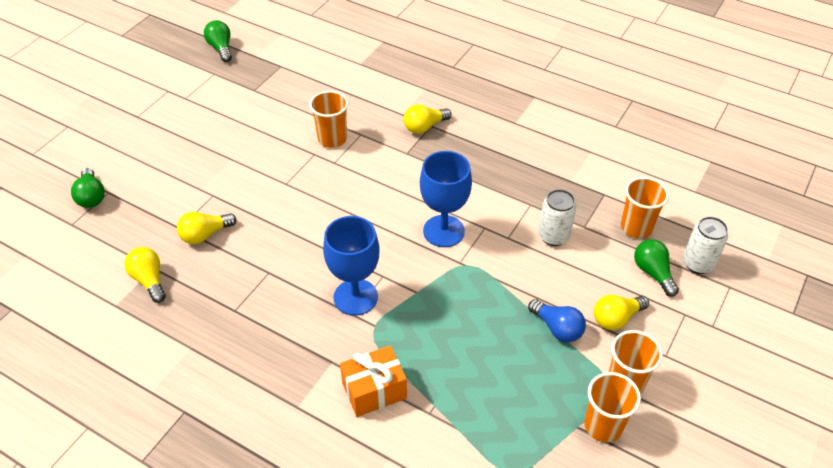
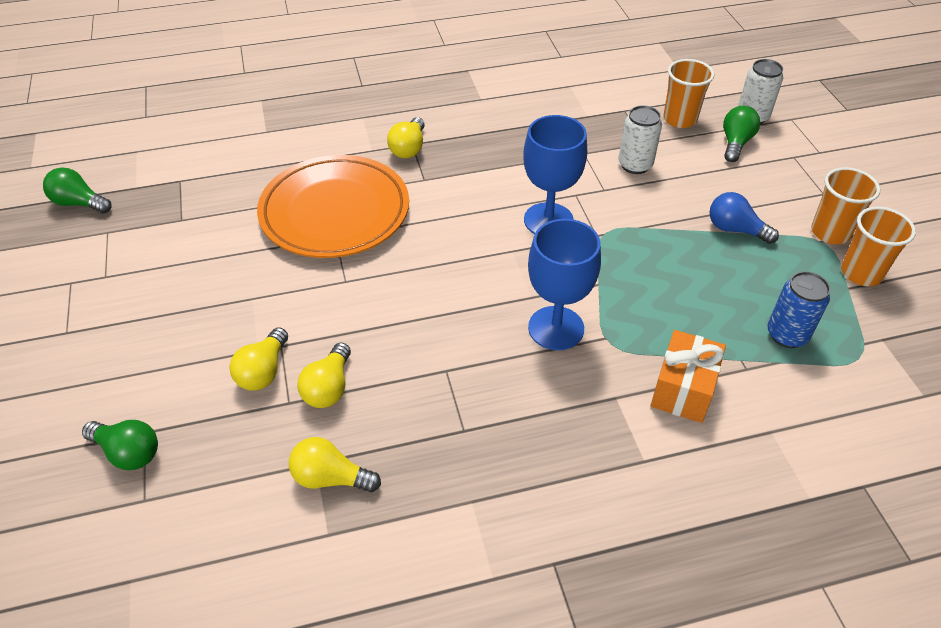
camera: 45 degrees left, 0 degrees up
(332, 139) = (335, 212): orange cup -> orange plate
(486, 417) = (787, 335): none -> blue can
(557, 328) = (735, 229): blue light bulb -> blue light bulb turned 150 degrees counterclockwise
(616, 318) = (760, 192): yellow light bulb -> yellow light bulb (263, 371)
(653, 273) = (735, 143): green light bulb -> green light bulb turned 90 degrees clockwise

